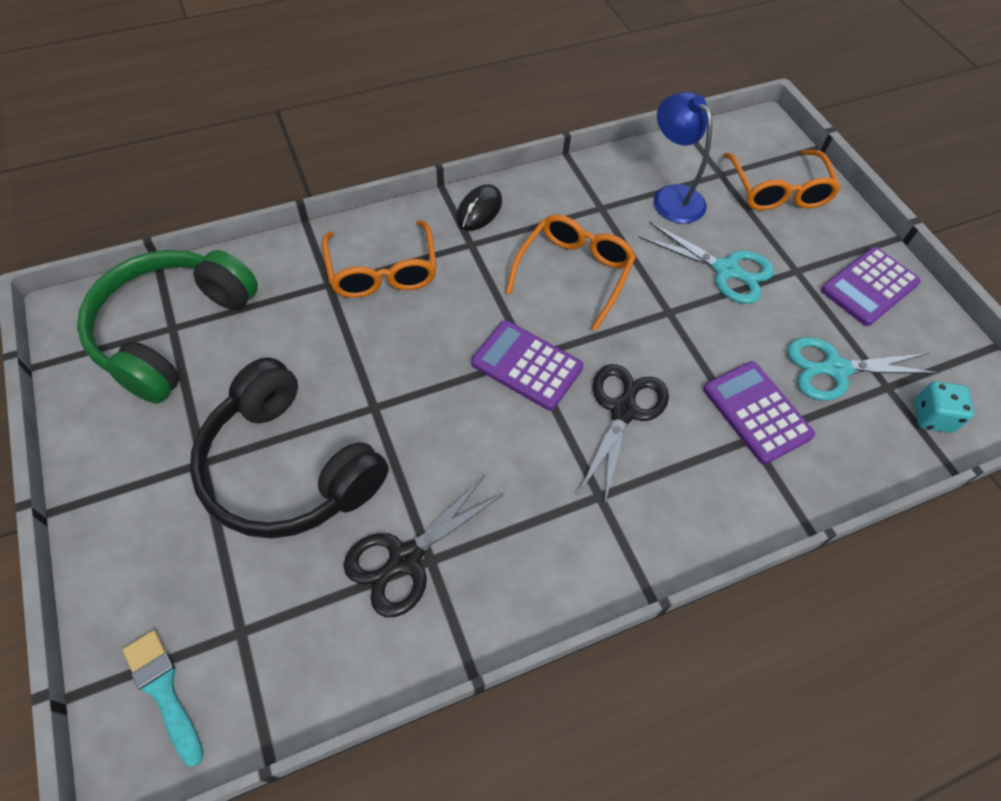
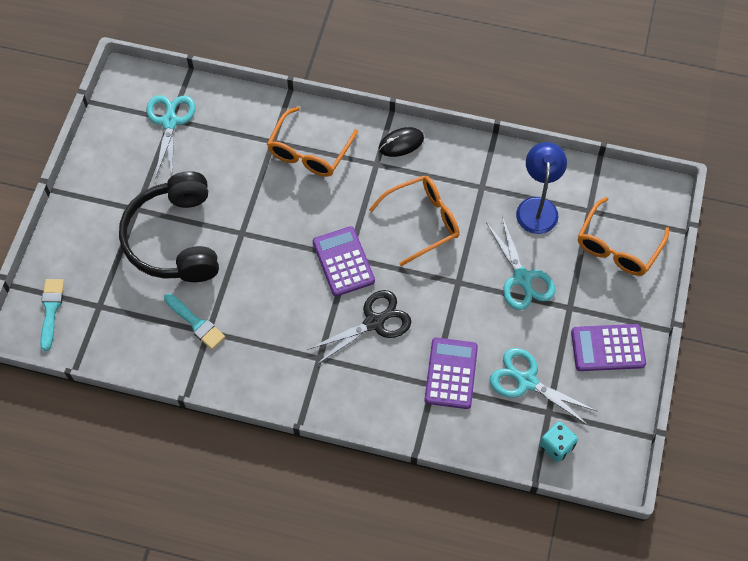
camera: 40 degrees right, 5 degrees up
(172, 331) = (170, 122): green headphones -> turquoise scissors
(404, 559) = (196, 323): black scissors -> turquoise brush

